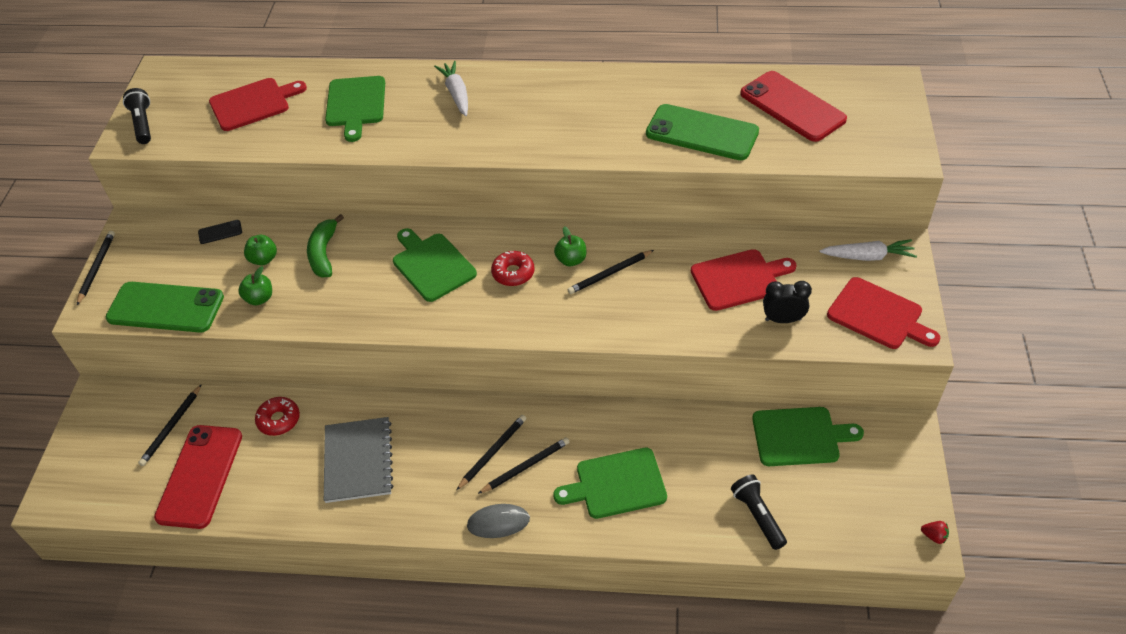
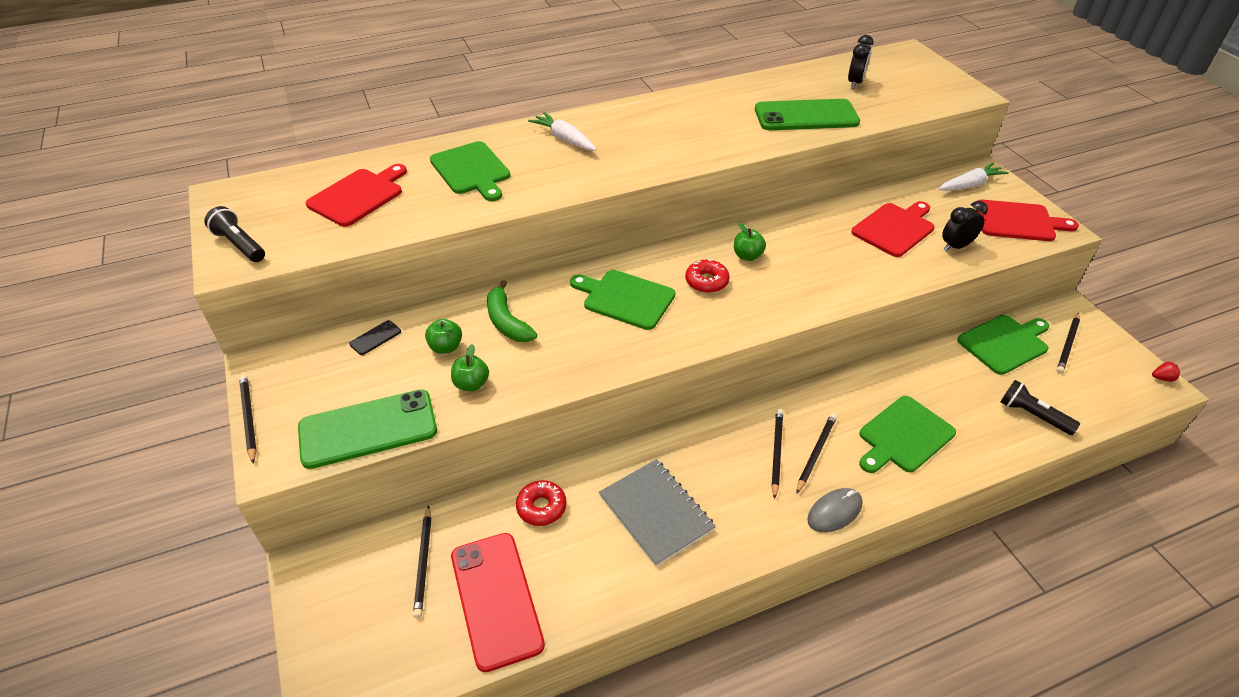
camera: 30 degrees left, 5 degrees down
(609, 274) = (790, 256): black pencil -> black pencil (1067, 345)
(792, 107) = (855, 83): red phone -> black clock

